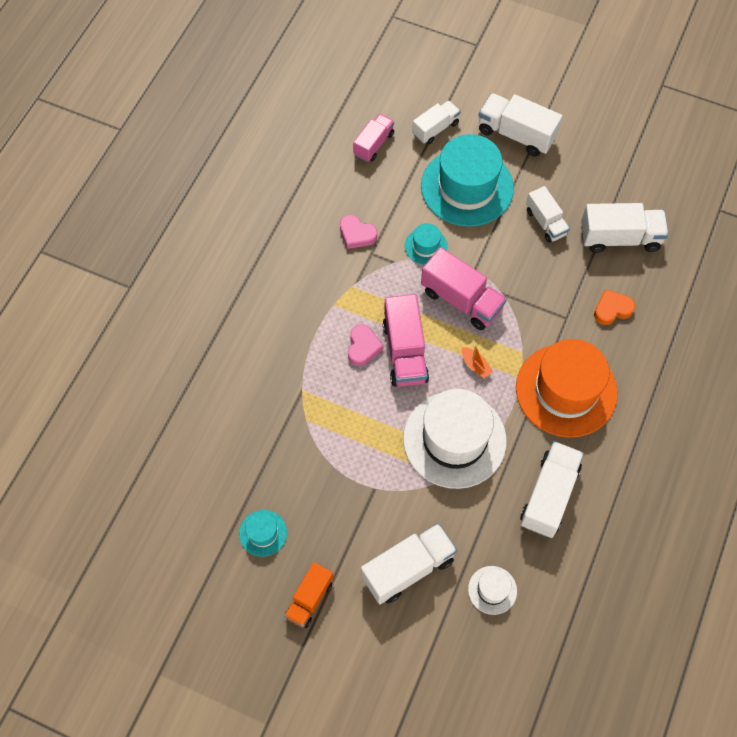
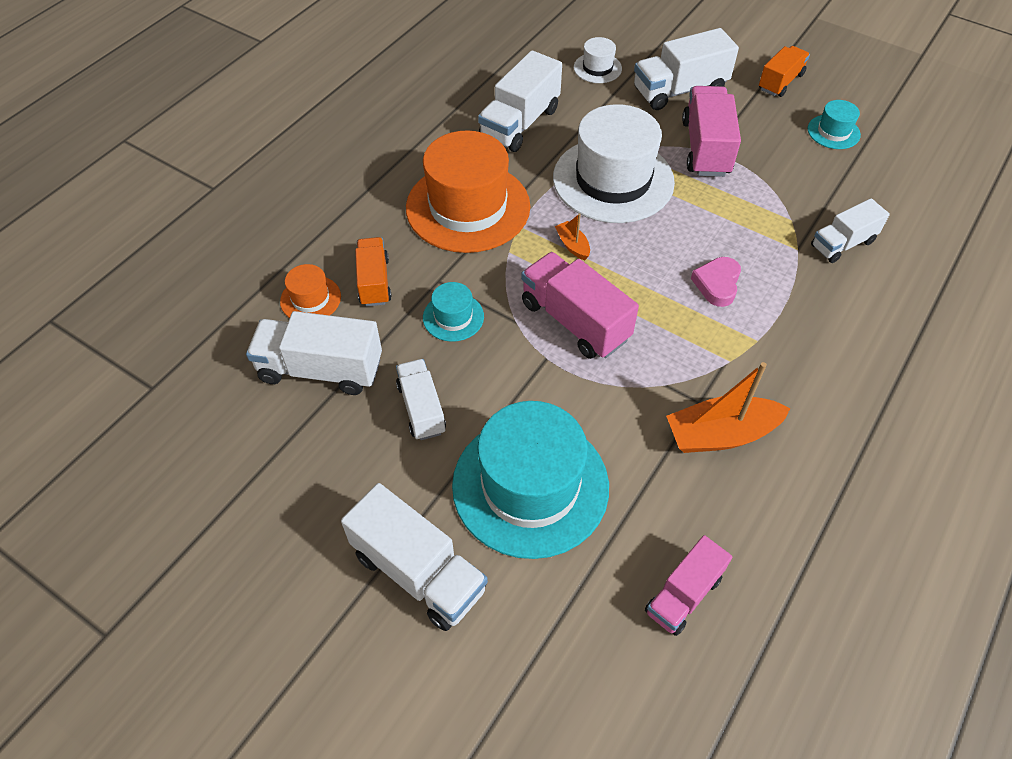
camera: 170 degrees left, 10 degrees down
(357, 234) = (720, 434): pink heart -> orange boat
(405, 352) = (661, 272): pink truck -> pink truck (705, 148)
(426, 246) = (614, 400): turquoise hat -> turquoise hat (453, 317)
(435, 129) = (564, 609): white truck -> white truck (842, 244)
(612, 309) = (374, 282): orange heart -> orange truck
(651, 288) = (310, 299): none -> orange hat

